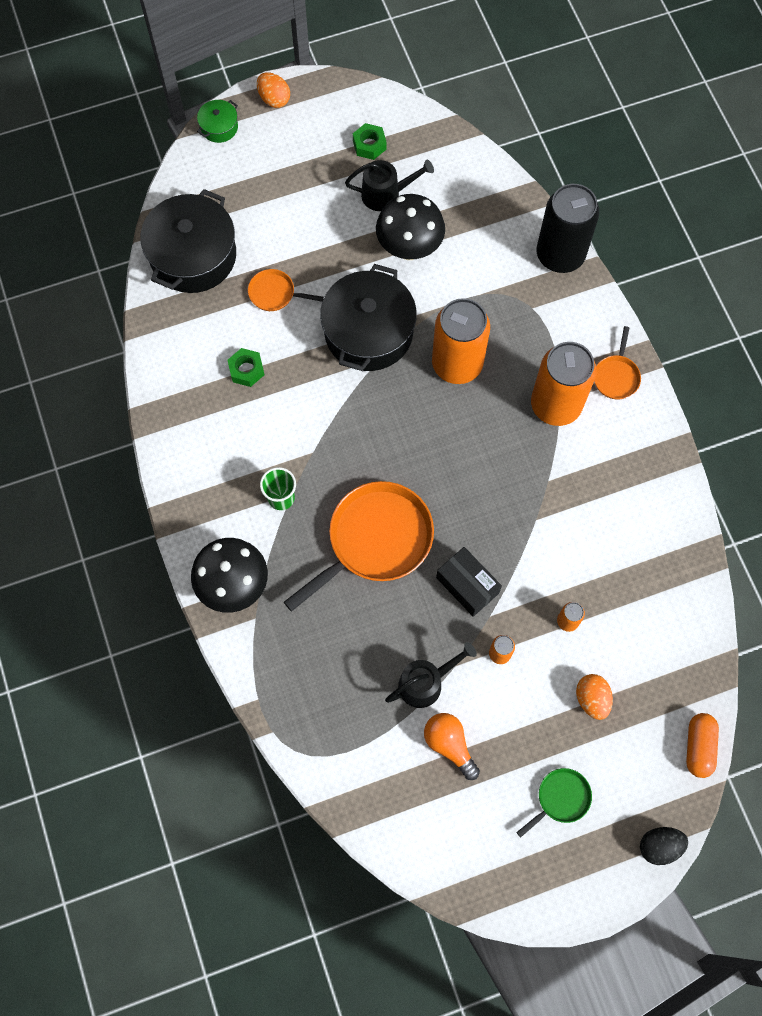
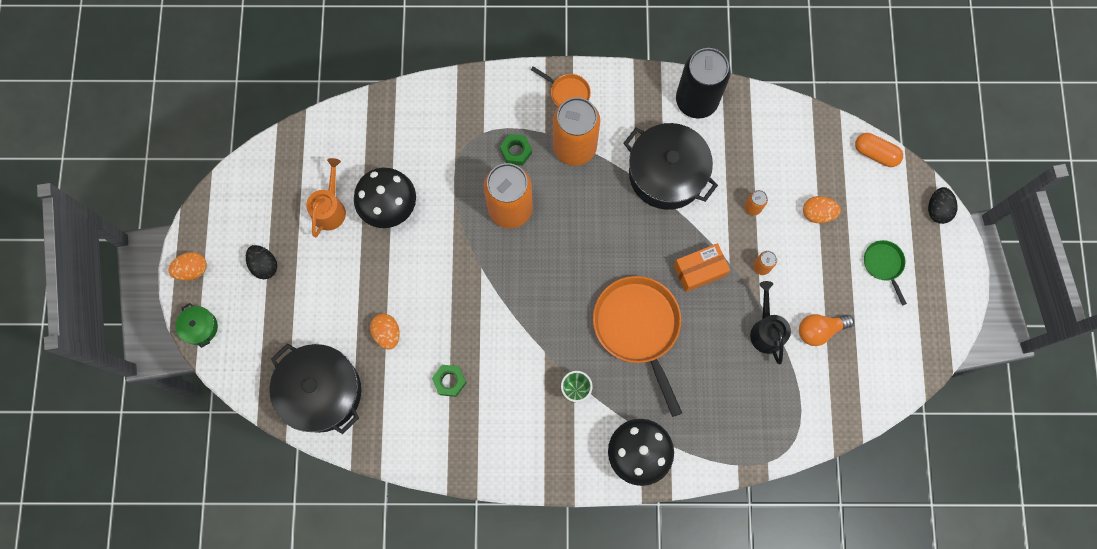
camera: 70 degrees left, 5 degrees up
(275, 293) = (387, 333): orange pan -> orange egg
(303, 158) = (264, 265): none -> black egg
(368, 332) = (454, 268): black pot -> black pot (666, 174)
(369, 145) = (276, 205): green nut -> green nut (516, 151)
(386, 194) = (330, 209): black watering can -> orange watering can
(467, 585) = (699, 270): black box -> orange box
(560, 255) = (445, 92): black can -> black can (696, 101)

